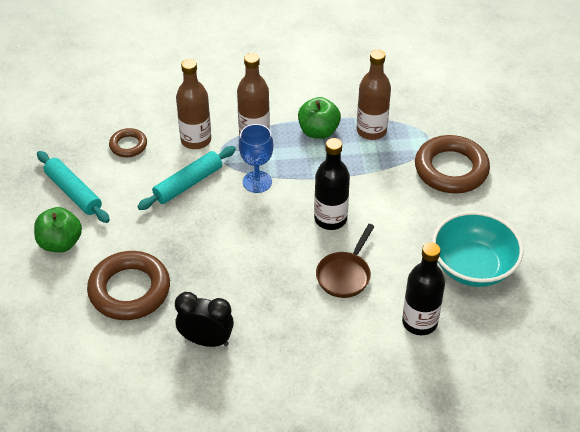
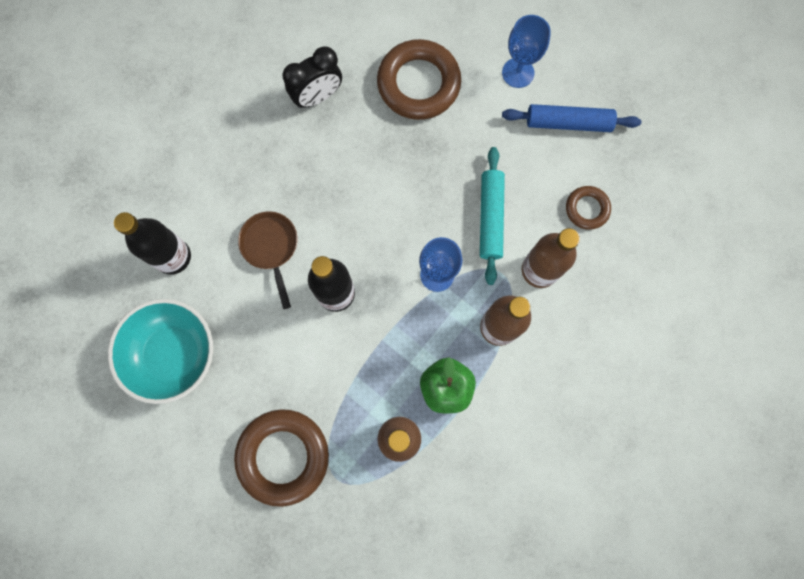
camera: 135 degrees right, 30 degrees up
(60, 243) = (518, 73): green apple -> blue goblet
(73, 192) = (568, 123): turquoise rolling pin -> blue rolling pin

